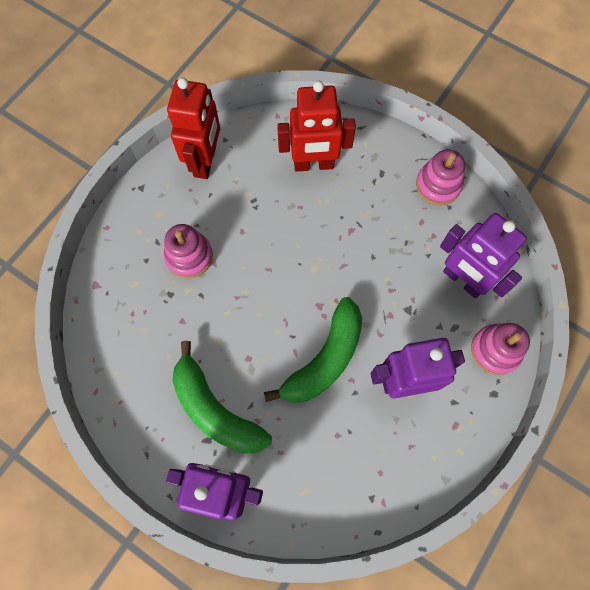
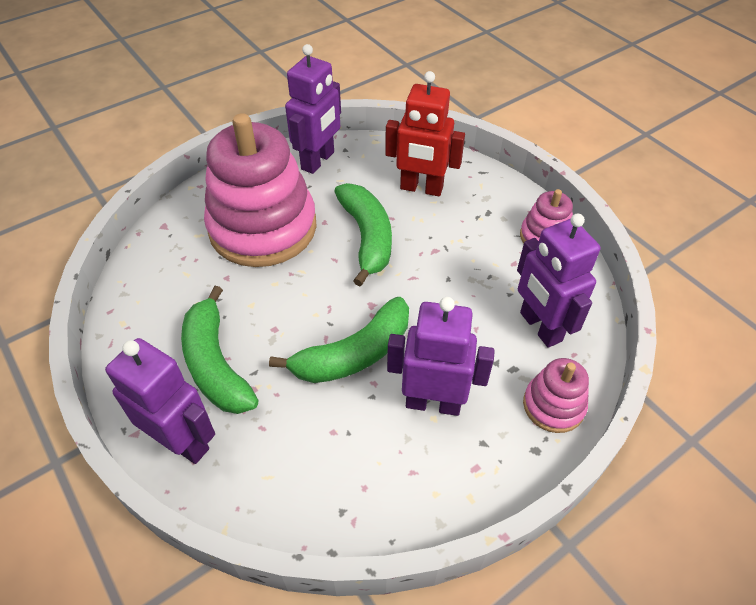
camera: 20 degrees right, 20 degrees down
(189, 256) = (263, 227): pink stacking toy -> pink stacking toy, size x2.17
(205, 161) = (318, 161): red robot -> purple robot
(287, 236) = (367, 237): none -> green banana

